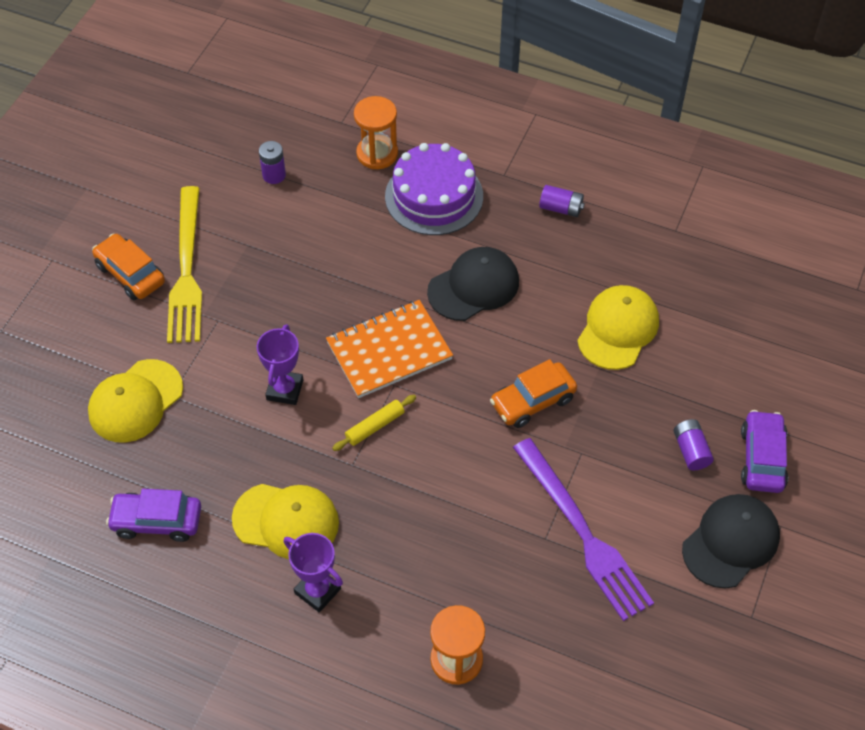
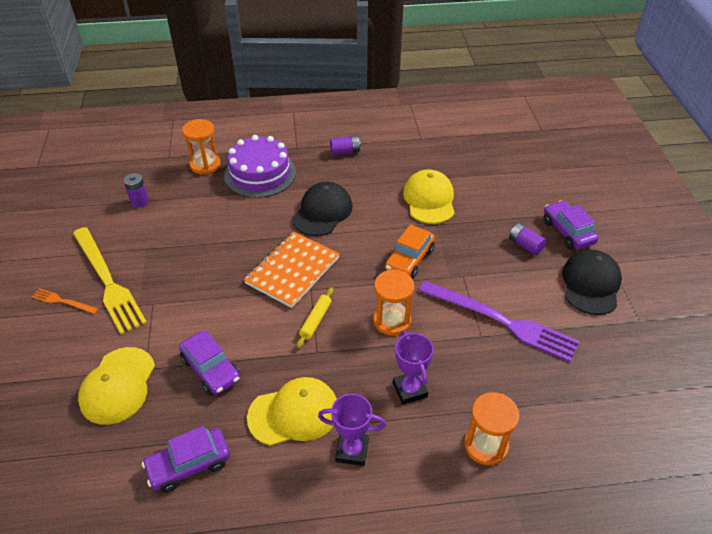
camera: 30 degrees left, 10 degrees down
(130, 274) = (63, 301): orange car -> orange fork
(233, 429) = (211, 369): none -> purple car
(285, 390) = (233, 326): purple trophy -> purple trophy (410, 390)
(457, 469) = (392, 321): none -> orange hourglass

